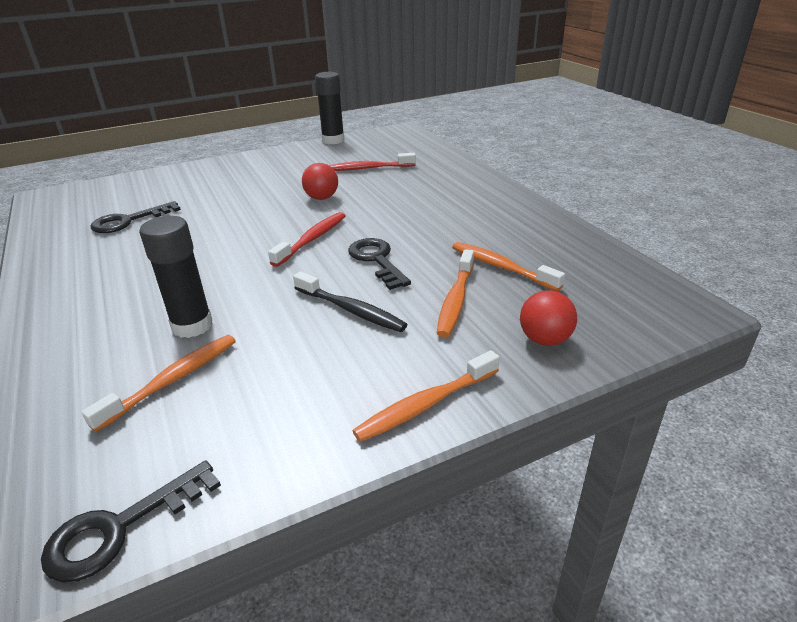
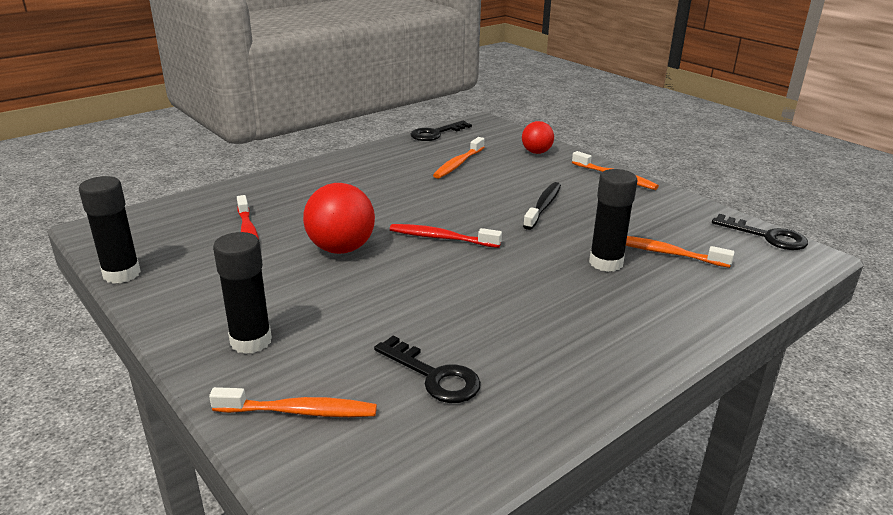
camera: 105 degrees left, 5 degrees down
(225, 173) = (251, 341): none -> black glue stick
(322, 198) = (341, 249): red ball -> red ball, size x1.64
(376, 260) = (467, 205): black key -> black key (435, 133)
(456, 300) = (509, 175): orange toothbrush -> orange toothbrush (300, 411)

